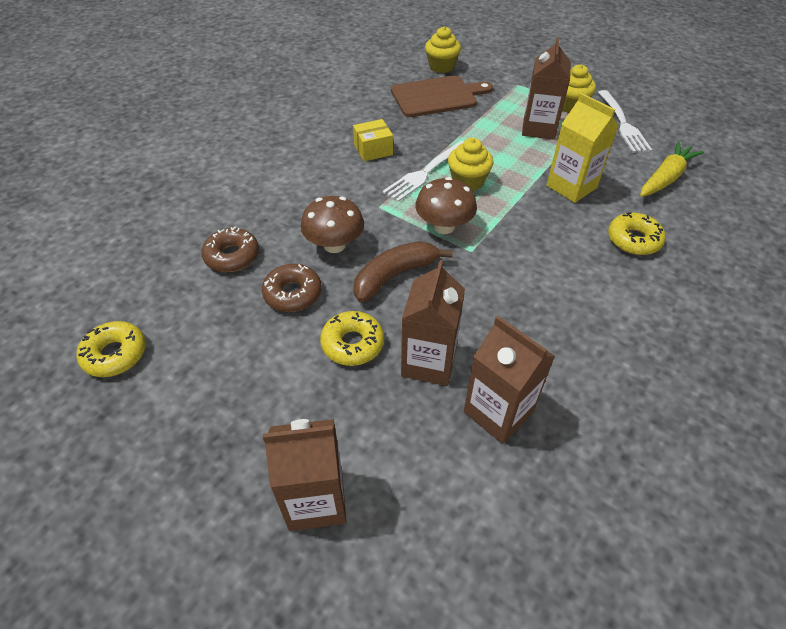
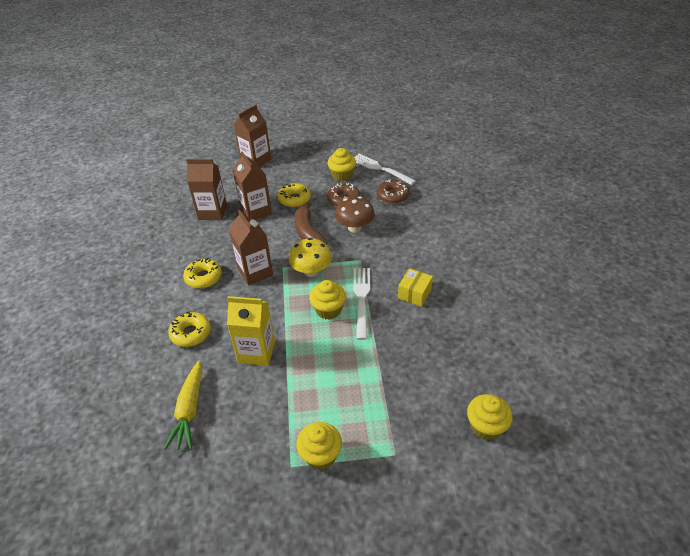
camera: 140 degrees right, 5 degrees down
(115, 354) = (377, 149): yellow donut -> yellow donut (203, 277)
(236, 339) = (342, 175): none -> yellow cupcake
(395, 276) = (308, 232): brown banana -> brown banana turned 150 degrees clockwise
(437, 96) = (440, 379): brown cutting board -> none
(444, 226) = (311, 271): brown mushroom -> yellow mushroom
(539, 128) = (324, 399): brown carton -> brown carton (255, 272)
(623, 124) = (257, 463): white fork -> white fork (380, 168)

